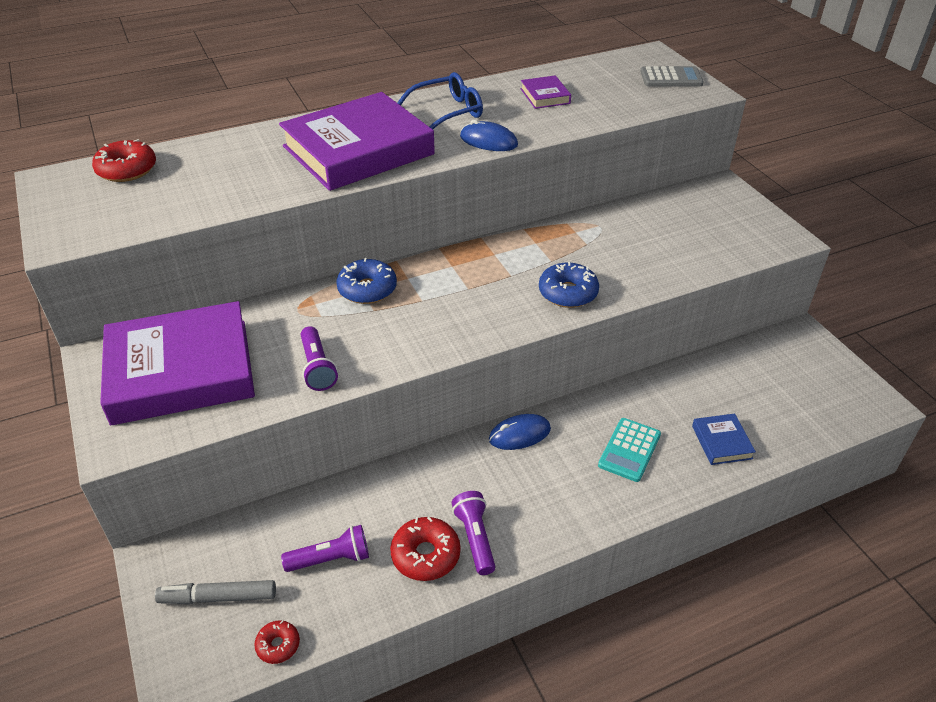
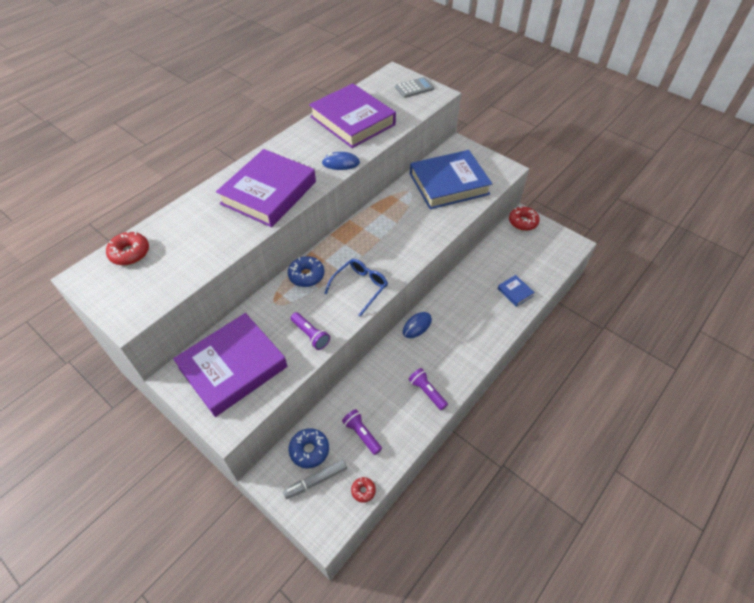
camera: 25 degrees left, 10 degrees up
(331, 559) = (362, 434): purple flashlight -> purple flashlight turned 90 degrees counterclockwise
(425, 555) = (408, 411): red donut -> red donut (523, 222)
(447, 112) = (303, 149): blue glasses -> blue glasses (360, 287)
(545, 96) = (352, 121): purple book -> purple book, size x2.44
(568, 293) = (416, 240): blue donut -> blue donut (309, 450)
(629, 450) = (475, 313): turquoise calculator -> none
(672, 233) = (449, 184): none -> blue book

